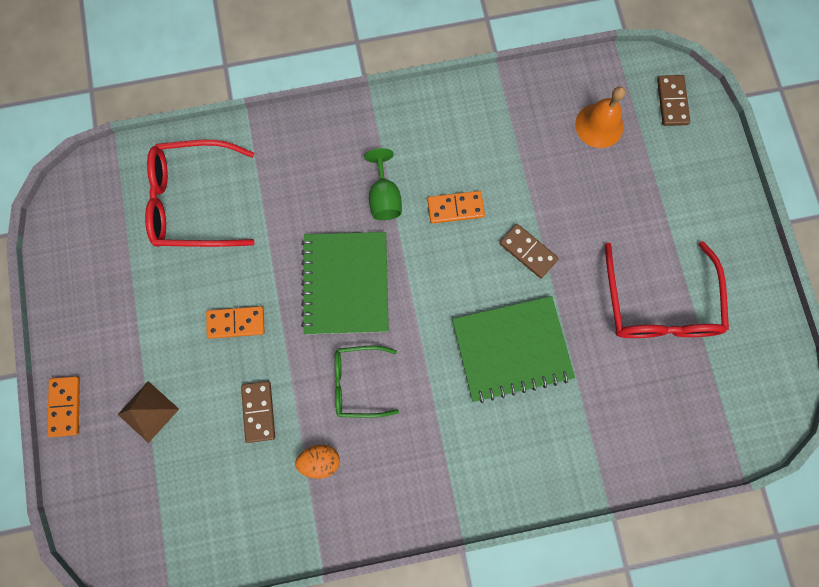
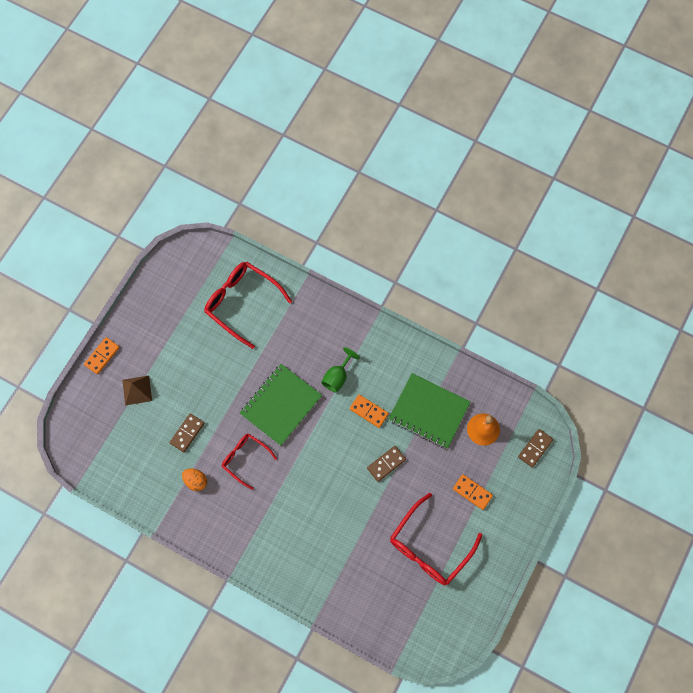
camera: 40 degrees right, 5 degrees down
(236, 322) = (212, 381): orange domino -> orange domino (472, 492)
(358, 383) = (245, 459): green glasses -> red glasses
(511, 349) = (334, 506): green notebook -> green notebook (429, 411)
(528, 251) = (386, 464): brown domino -> brown domino turned 60 degrees clockwise

